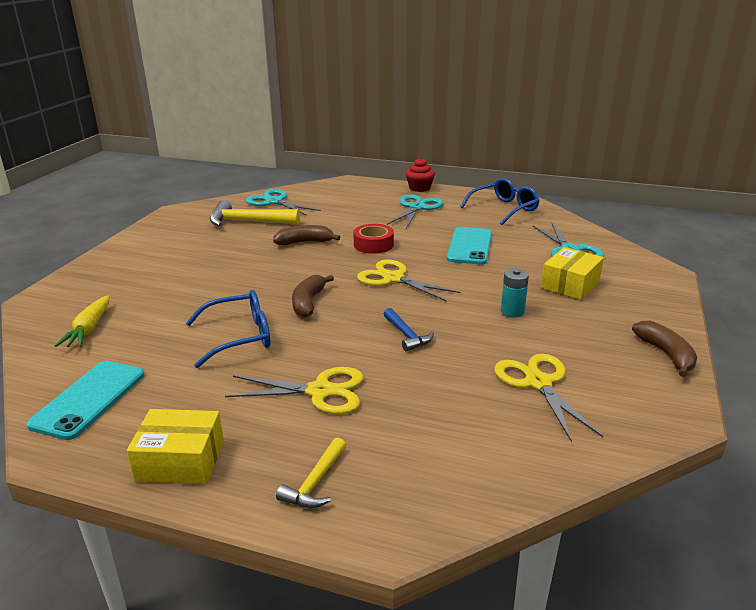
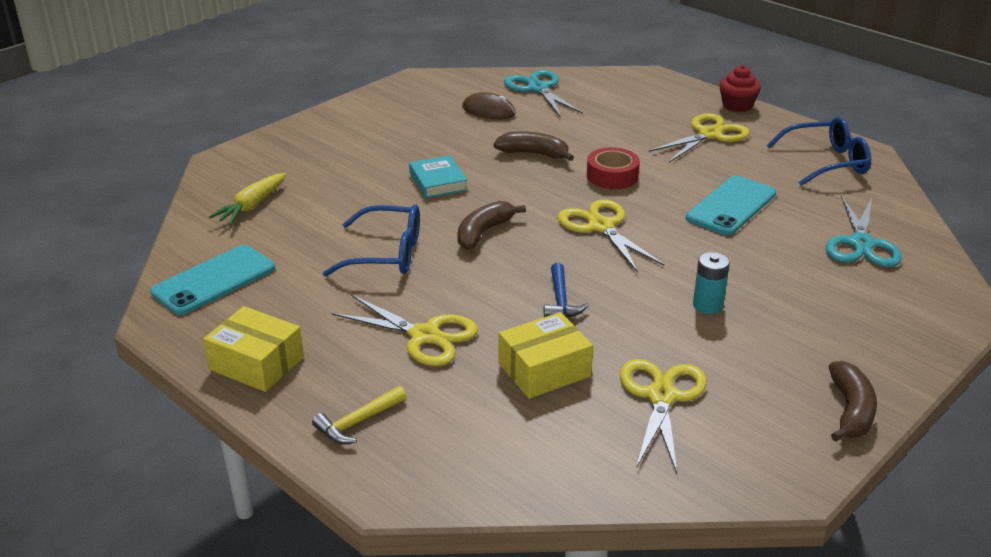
camera: 25 degrees right, 5 degrees up
(244, 275) = (438, 181): none -> turquoise book
(248, 222) = (488, 111): yellow hammer -> brown mouse
(417, 207) = (709, 135): turquoise scissors -> yellow scissors
(570, 284) = (815, 290): yellow box -> yellow box (544, 370)

